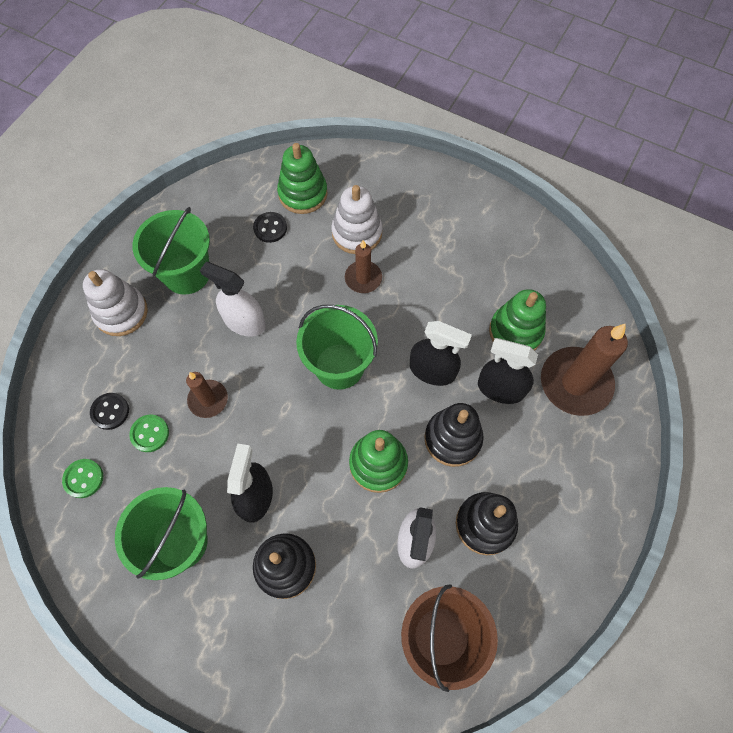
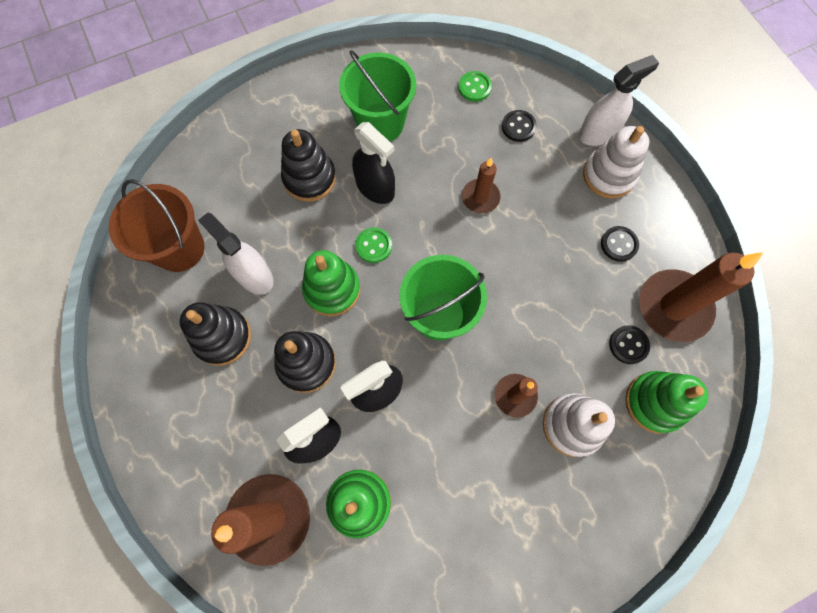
camera: 125 degrees right, 5 degrees up
(150, 434) = (480, 144): green button -> green button (373, 246)
(186, 273) = (618, 244): green bucket -> black button
(218, 214) = (673, 307): none -> brown candle
(244, 322) = (536, 264): white spray bottle -> white spray bottle (598, 132)

